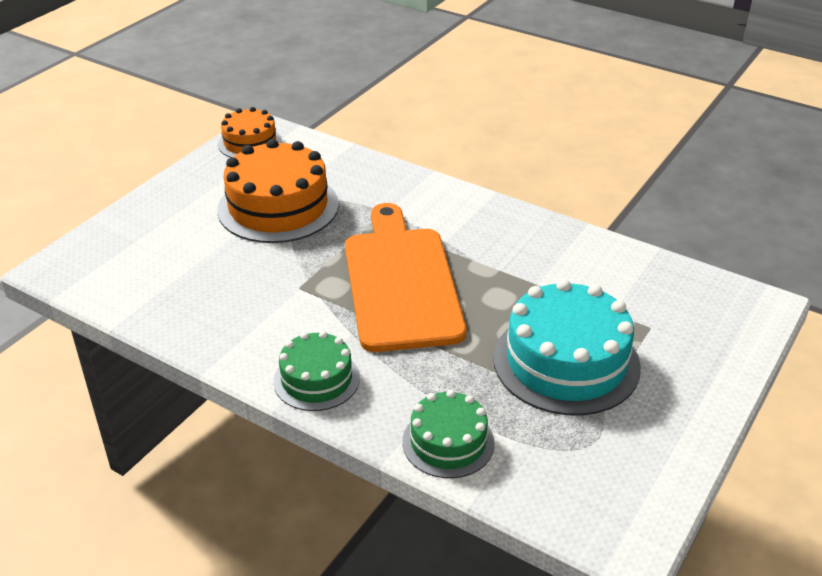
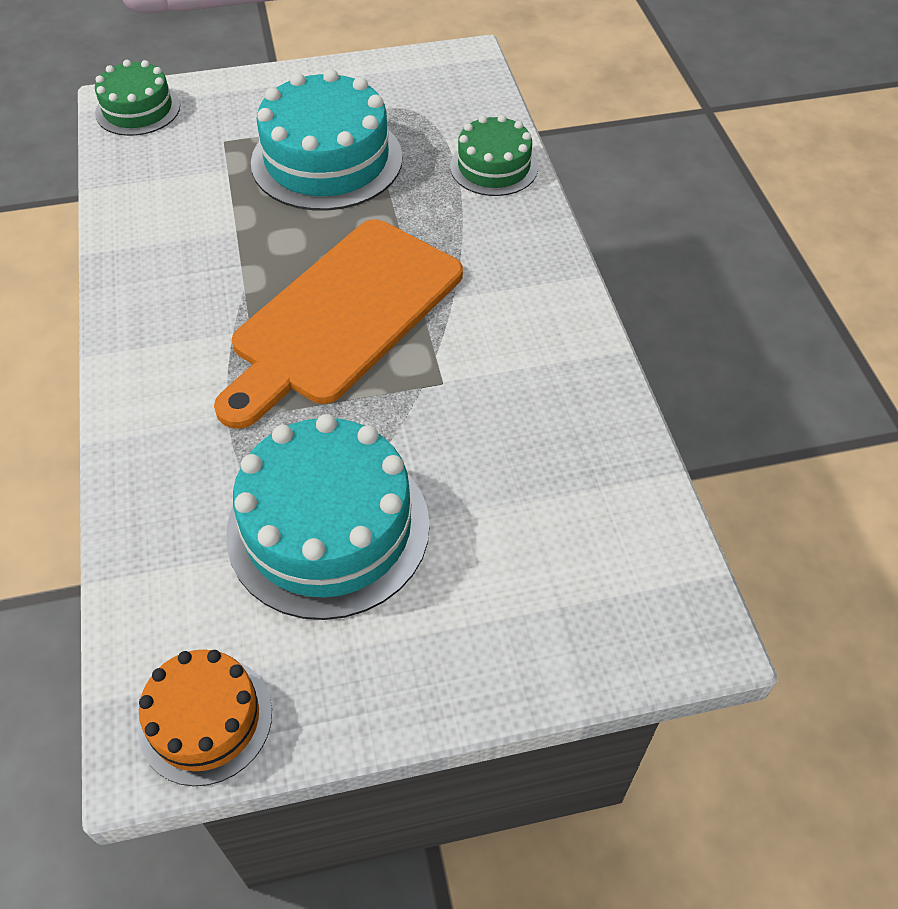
camera: 135 degrees left, 15 degrees up
(278, 207) = (328, 528): orange cake -> turquoise cake
(316, 379) = (534, 275): green cake -> green cake (138, 109)

